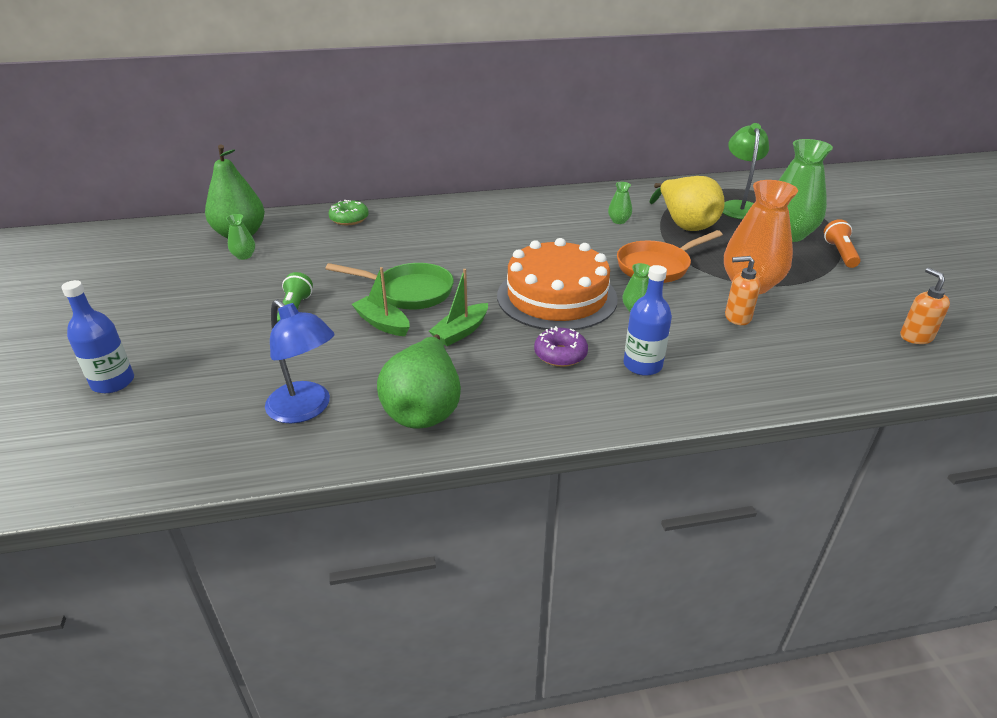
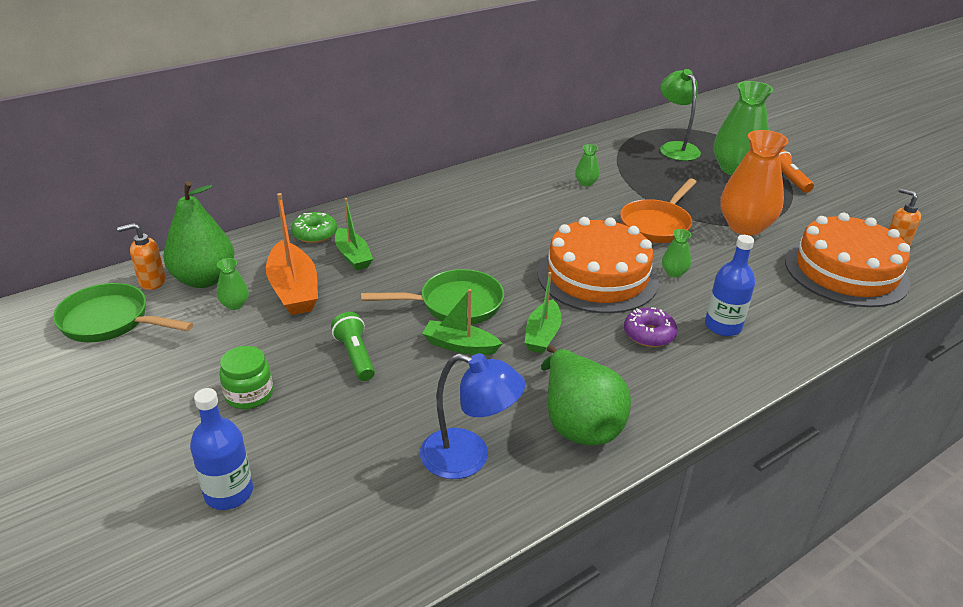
camera: 25 degrees left, 0 degrees up
(153, 249) = (111, 321): none -> green pan
(193, 319) = (249, 394): none -> green jar
(295, 254) = (294, 289): none -> orange boat
(362, 240) = (353, 256): none -> green boat
(685, 224) = (645, 175): yellow pear -> none
(737, 317) = (758, 261): orange soap dispenser -> orange soap dispenser (152, 282)
(831, 347) = (846, 271): none -> orange cake

